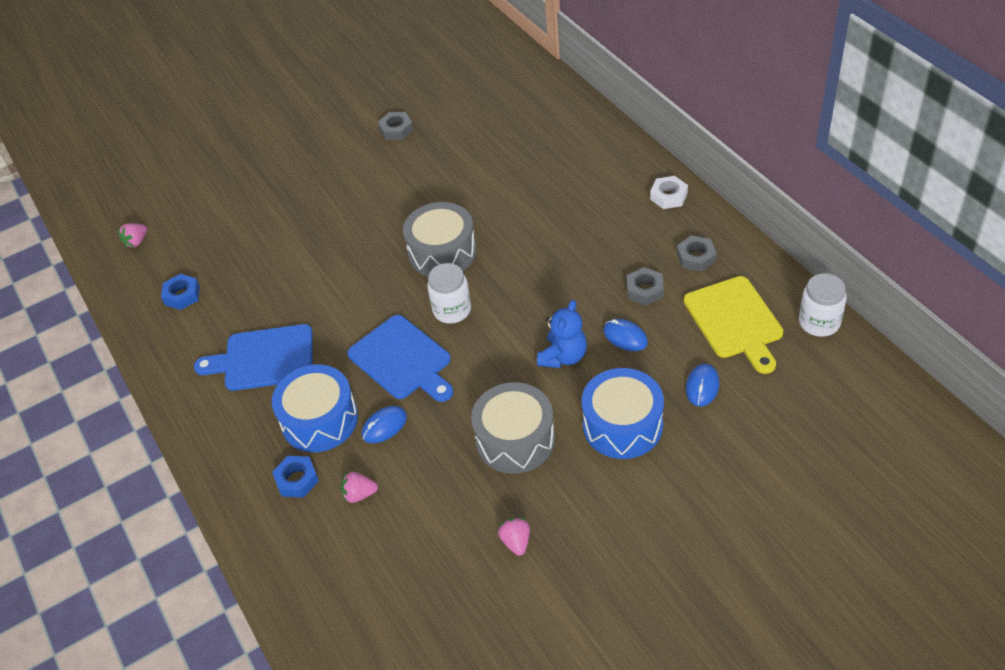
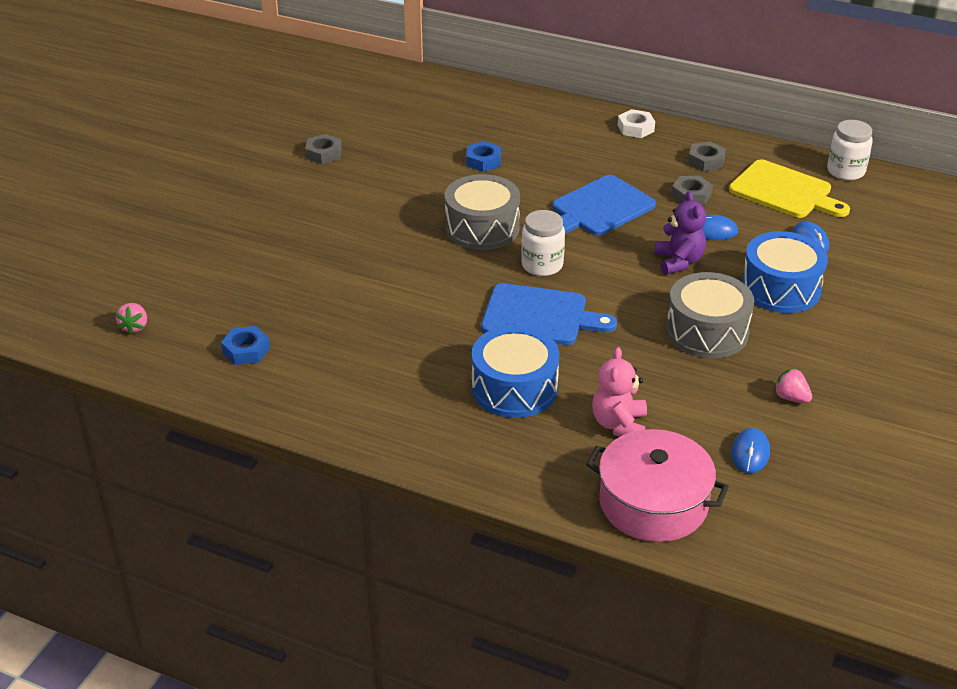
camera: 40 degrees left, 10 degrees down
(264, 358) = (400, 365): blue cutting board -> blue cutting board (599, 208)
(297, 480) = (547, 439): blue nut -> blue nut (483, 161)
(313, 581) = (653, 503): none -> pink pot
(359, 494) = (619, 424): pink strawberry -> pink teddy bear
(384, 426) = (581, 368): blue mouse -> blue mouse (750, 453)
(563, 356) = (678, 262): blue teddy bear -> purple teddy bear

